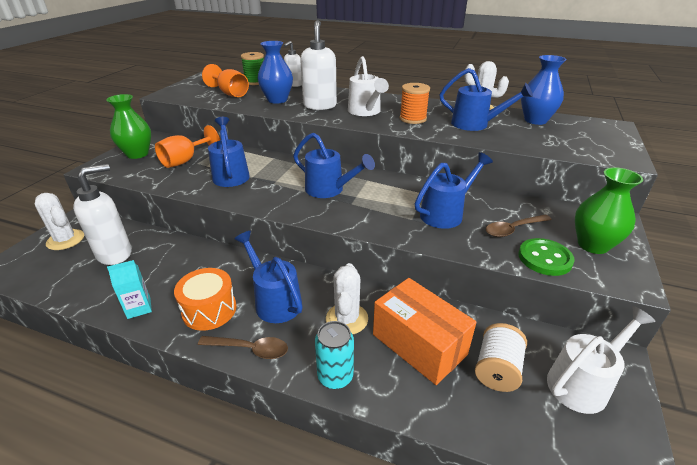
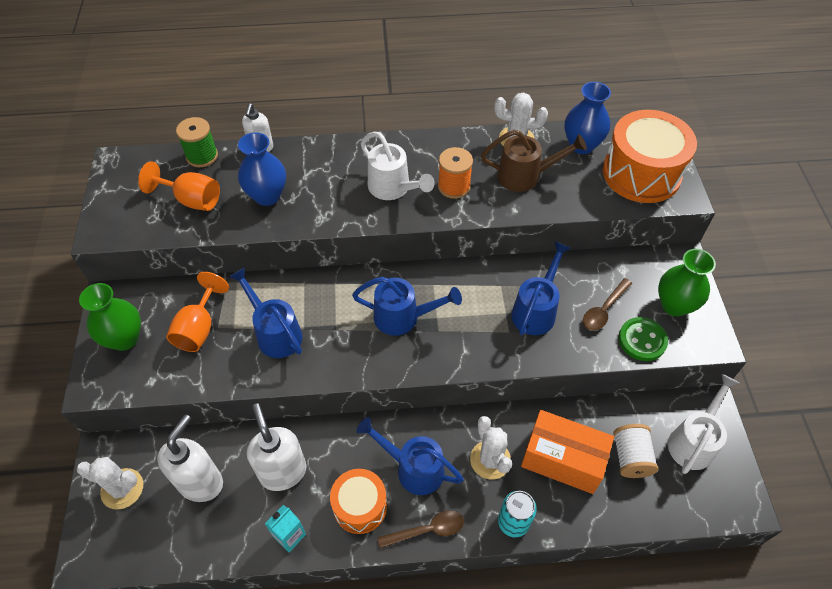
camera: 25 degrees left, 20 degrees up
(320, 106) = (330, 192): white soap dispenser -> white soap dispenser (283, 472)
(475, 124) = (525, 176): blue watering can -> brown watering can
(585, 141) = (641, 173): none -> orange drum

